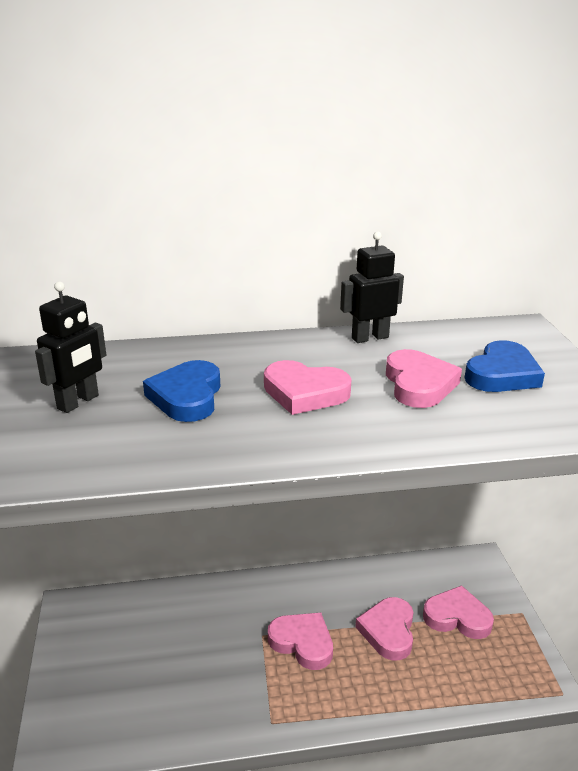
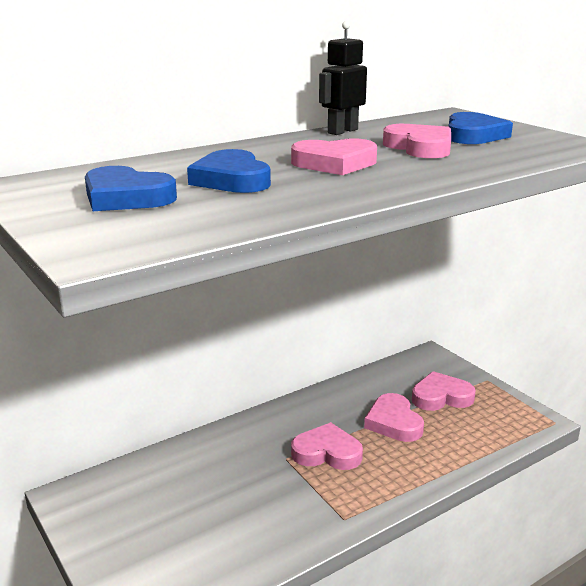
camera: 25 degrees left, 5 degrees down
(78, 402) = (126, 197): black robot -> blue heart

